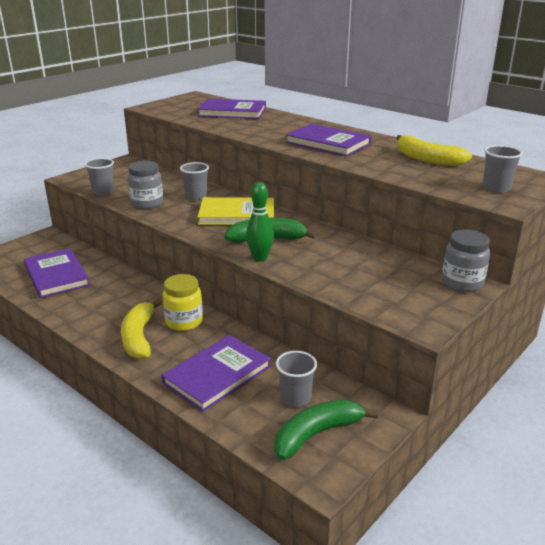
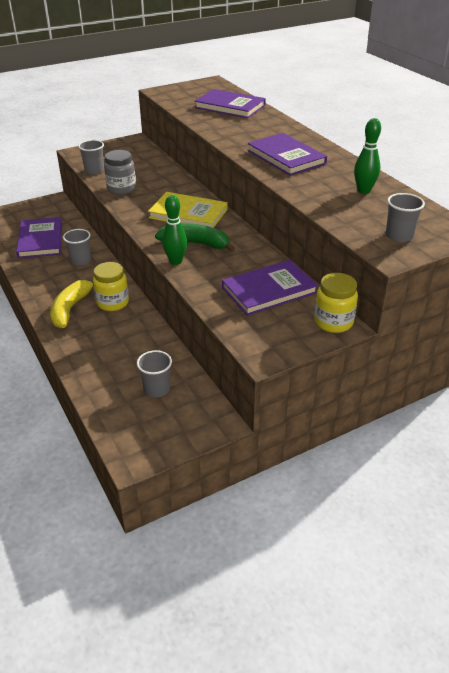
camera: 20 degrees right, 10 degrees up
(196, 196) = (167, 188): grey cup -> grey cup (80, 260)
(217, 375) = (109, 355): purple book -> purple book (269, 290)
(317, 434) = (152, 423): green banana -> none
(427, 159) = (364, 191): yellow banana -> green bowling pin
(462, 283) = (333, 322): grey jar -> yellow jar

